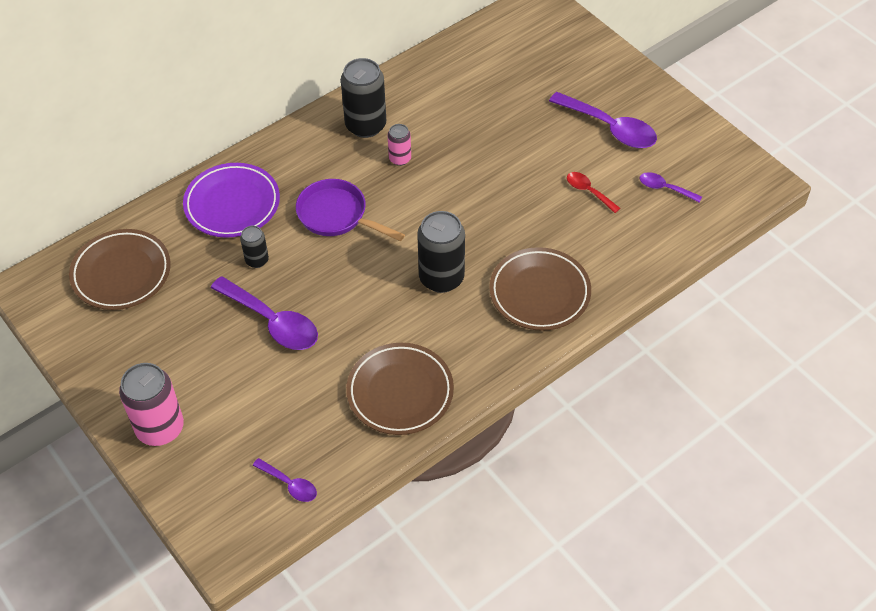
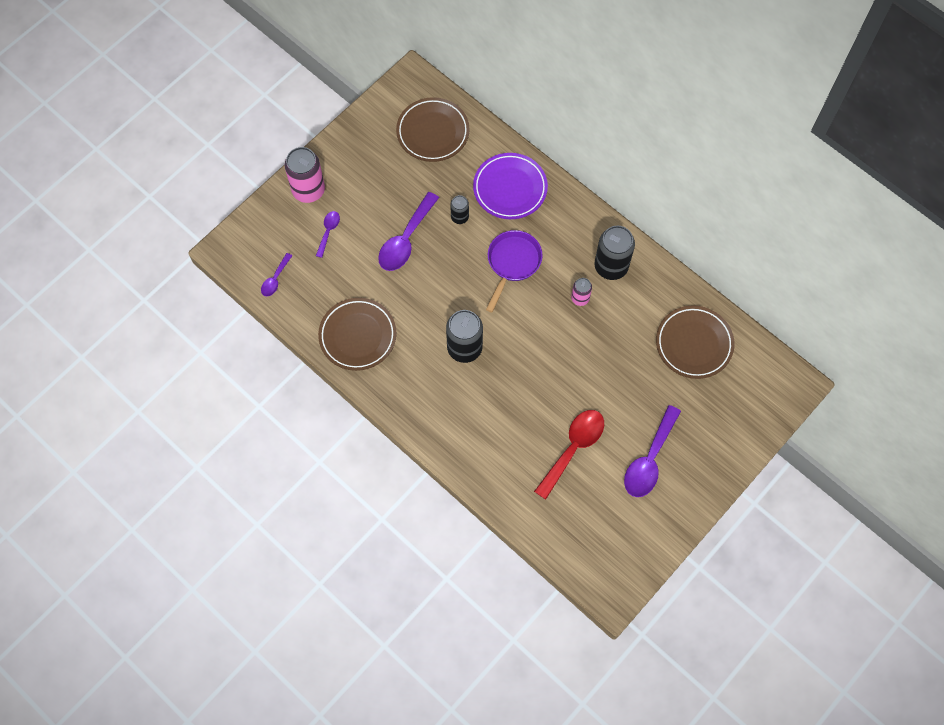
camera: 80 degrees right, 15 degrees up
(539, 293) = (462, 421): brown plate -> brown plate (694, 344)
(588, 191) = (573, 448): red spoon -> red spoon, size x1.91
(665, 188) = (589, 510): purple spoon -> purple spoon (328, 231)

